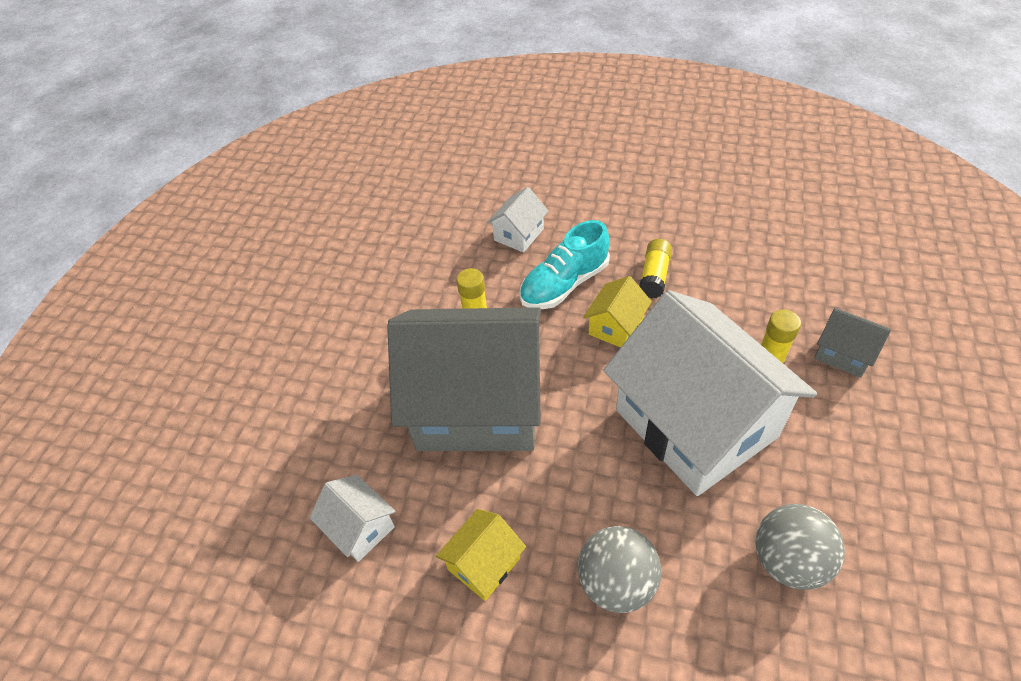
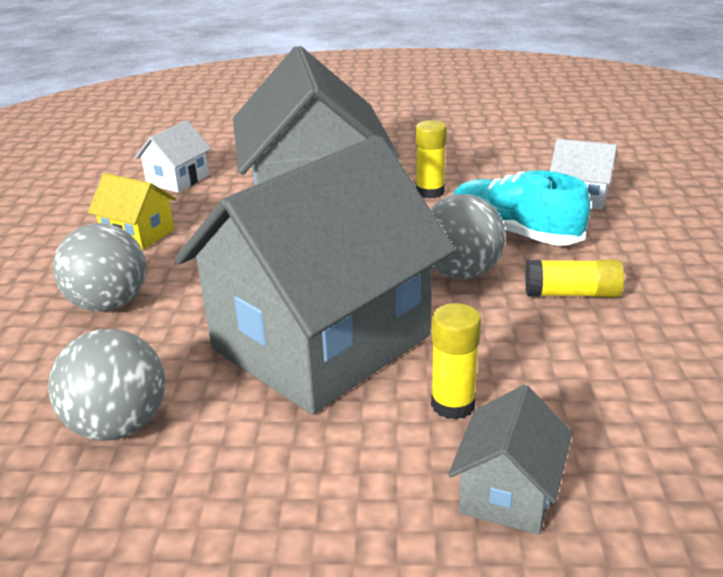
camera: 75 degrees right, 20 degrees down
(615, 327) = (460, 273): yellow house -> grey ball
(695, 423) = (321, 342): white house -> grey house

